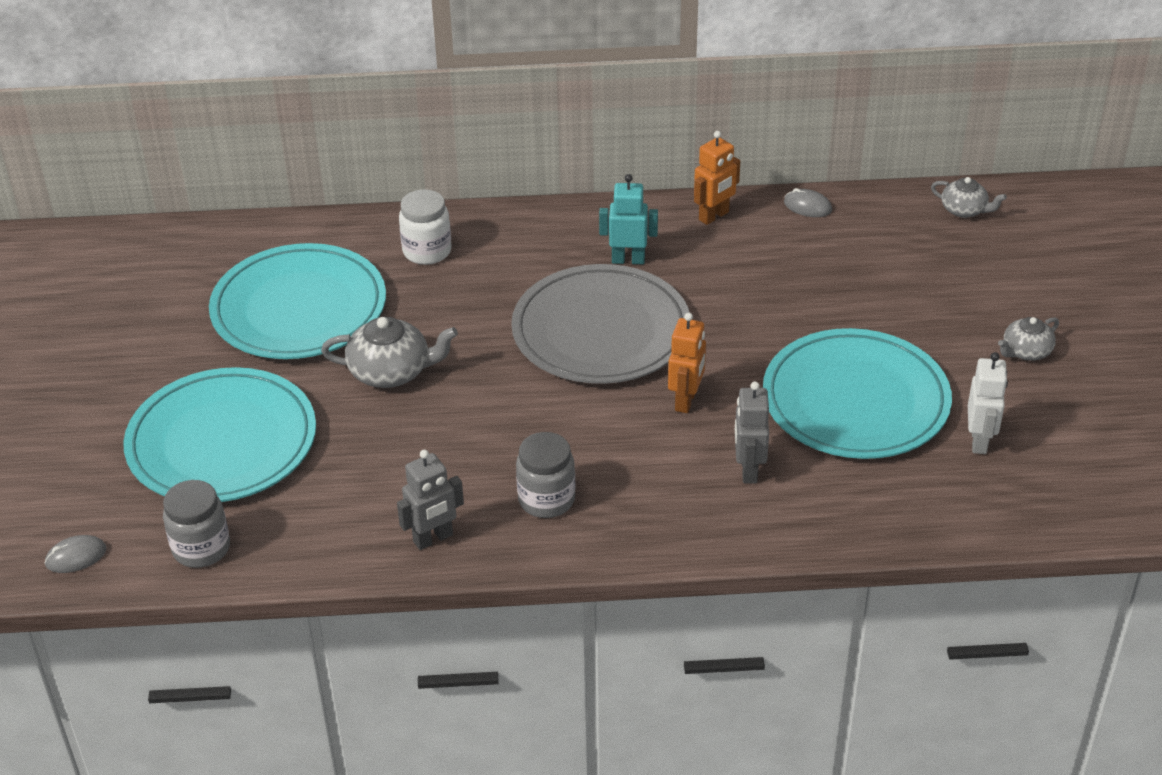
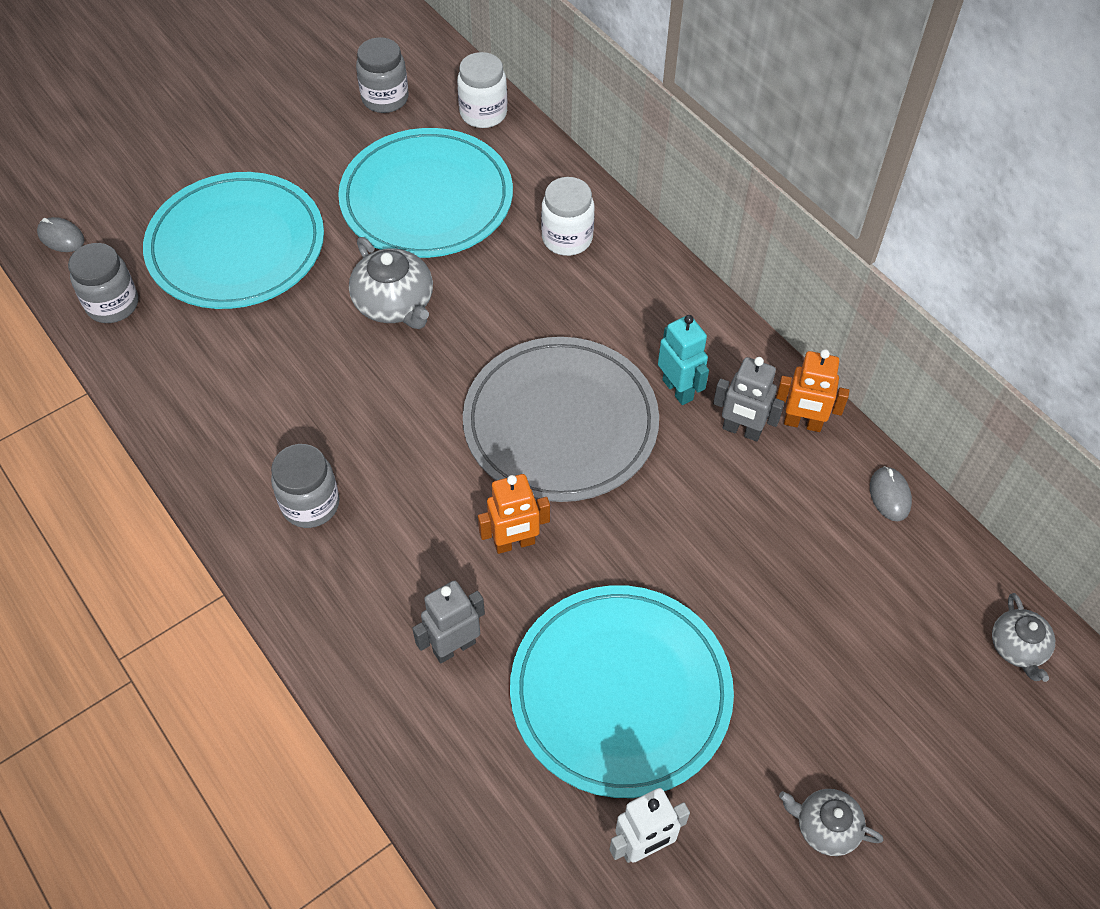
camera: 55 degrees right, 15 degrees up
(155, 286) = (385, 98): none -> grey jar
(242, 239) = (483, 113): none -> white jar
(433, 539) = (213, 449): grey robot -> grey robot (741, 430)

